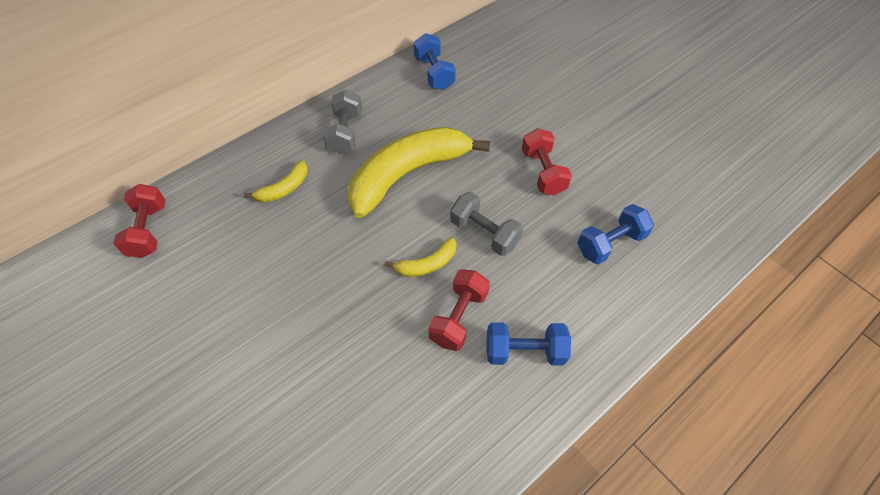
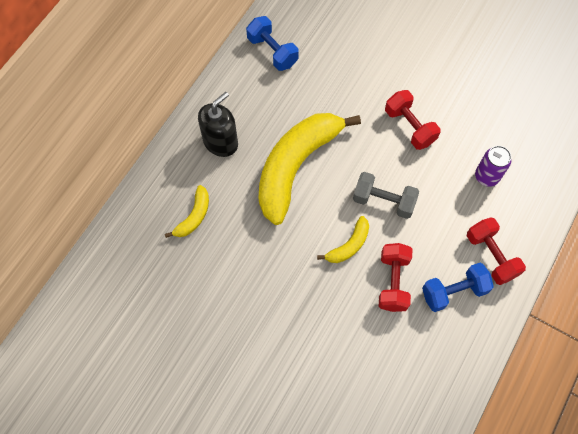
camera: 20 degrees left, 10 degrees up
(149, 230) = (95, 297): red dumbbell -> red dumbbell (491, 256)
(345, 133) = (220, 142): grey dumbbell -> black soap dispenser
(610, 243) = (486, 176): blue dumbbell -> purple can

